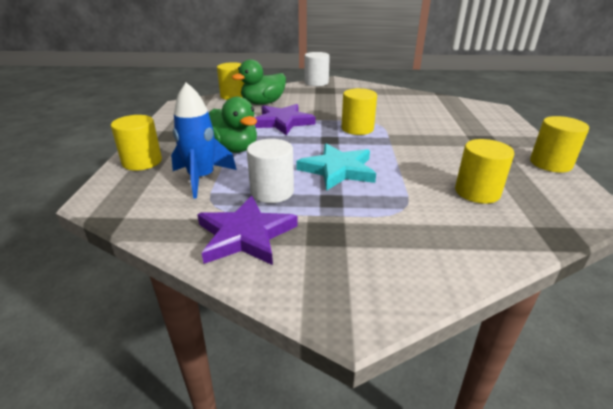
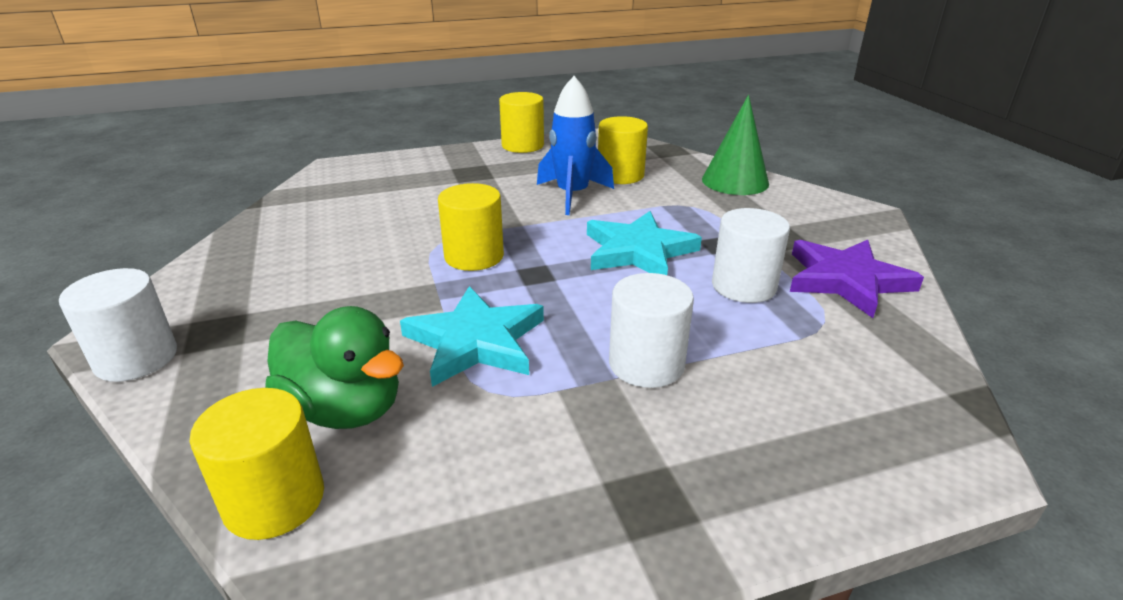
camera: 110 degrees left, 0 degrees up
(142, 162) = (805, 473): yellow cylinder -> none
(202, 178) = (777, 360): blue rocket -> blue rocket (572, 195)
(234, 149) = (646, 364): green duck -> white cylinder
(282, 122) = (475, 341): purple star -> turquoise star
(458, 251) = (735, 181): none -> green cone

